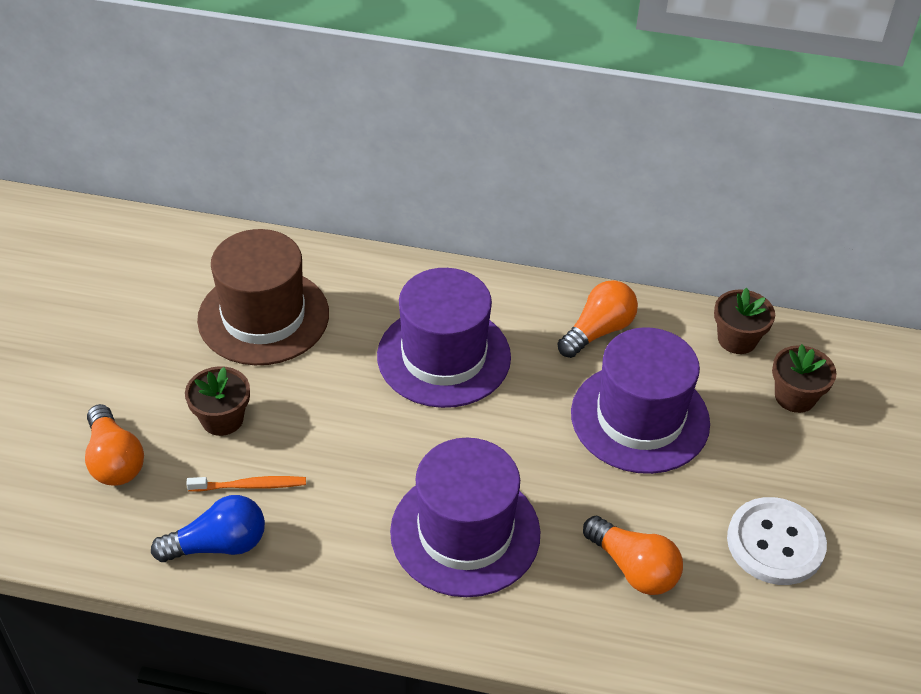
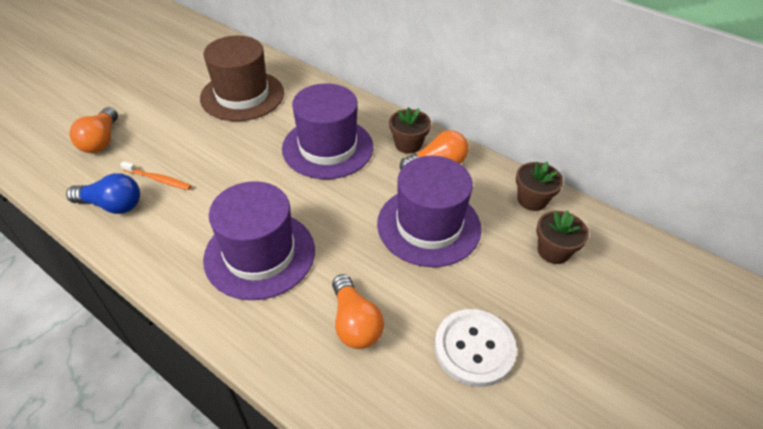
camera: 25 degrees right, 0 degrees up
(222, 419) = (175, 139): brown flower pot -> brown flower pot (408, 144)

